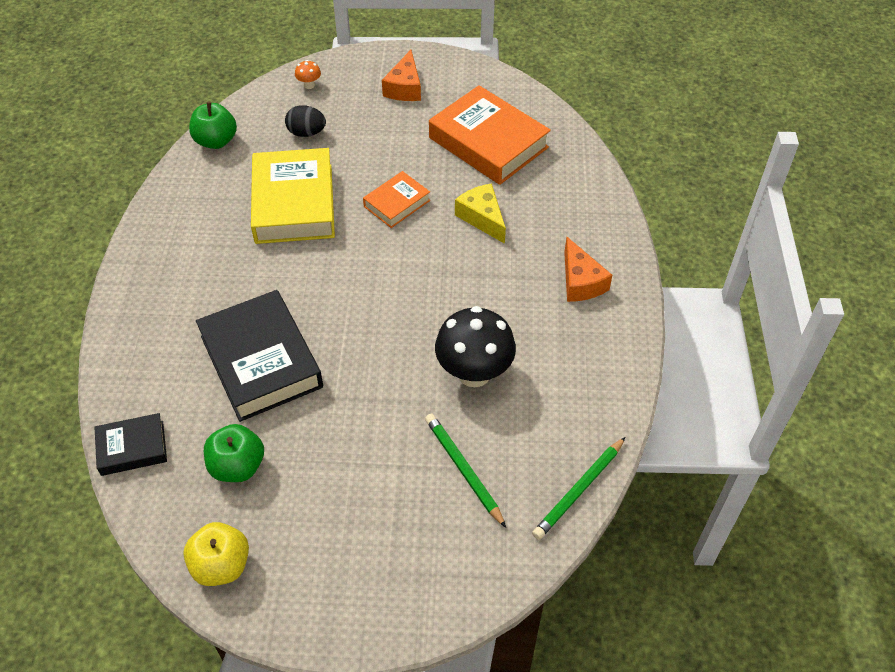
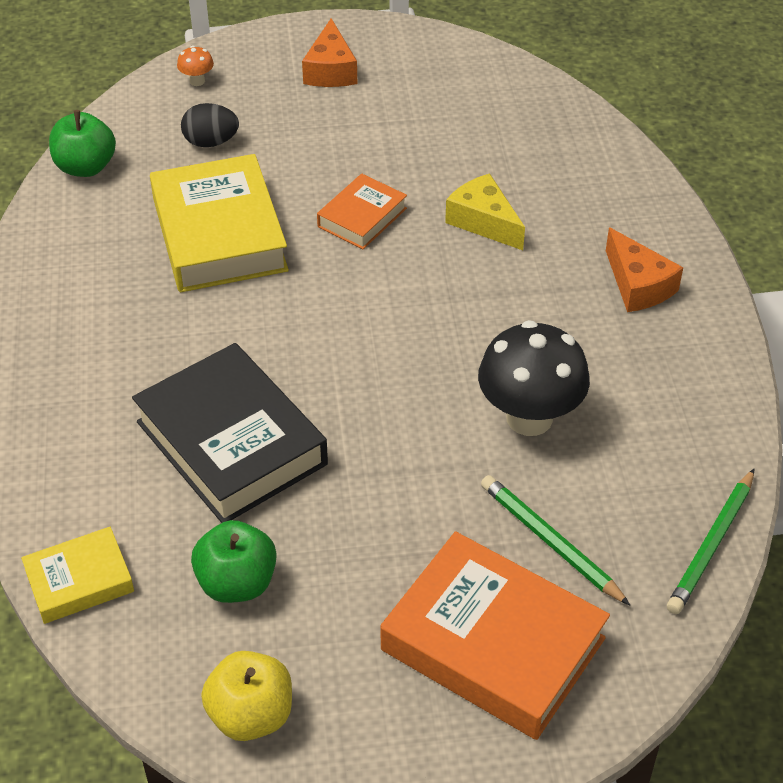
camera: 10 degrees left, 5 degrees down
(132, 448) = (79, 581): black book -> yellow book
(488, 142) = (464, 126): orange book -> orange book (493, 644)

